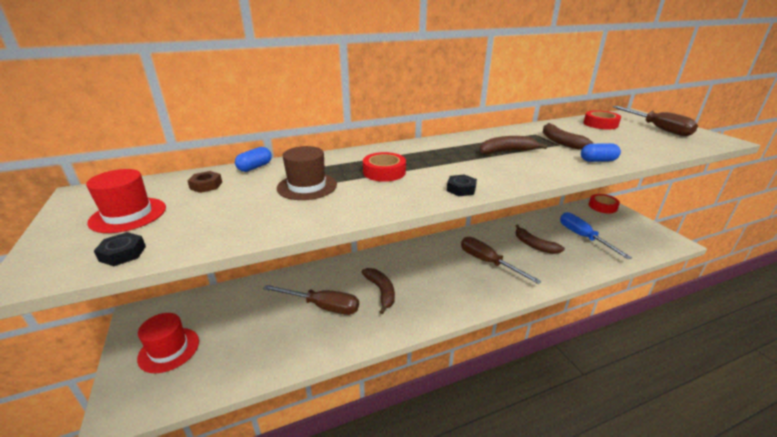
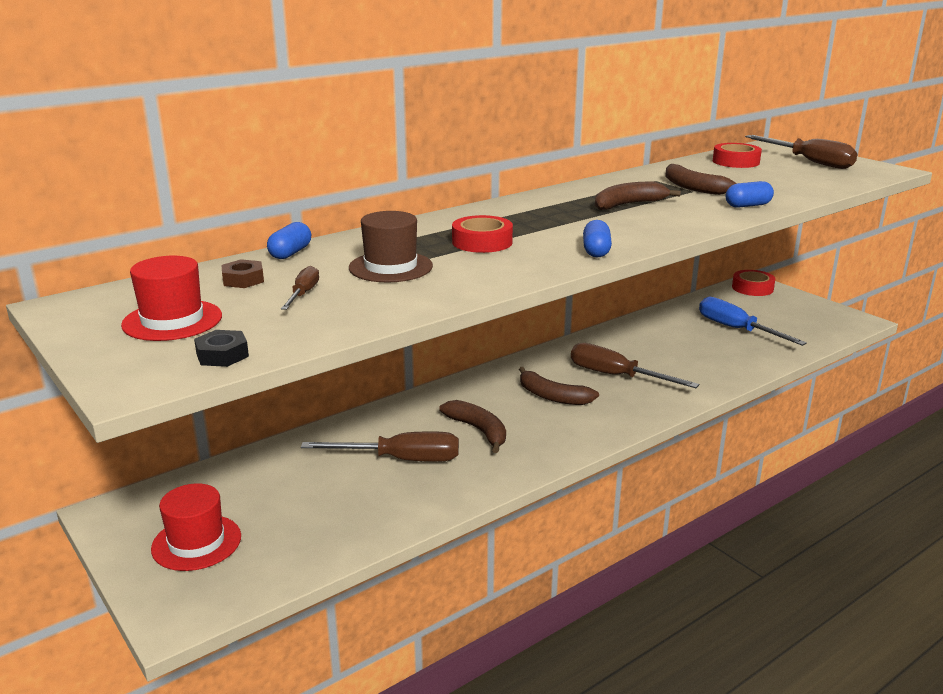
camera: 15 degrees left, 5 degrees down
(230, 203) = (303, 294): none -> brown screwdriver
(461, 189) = (596, 251): black nut -> blue capsule
(534, 245) = (673, 347): brown banana -> brown banana (552, 396)

